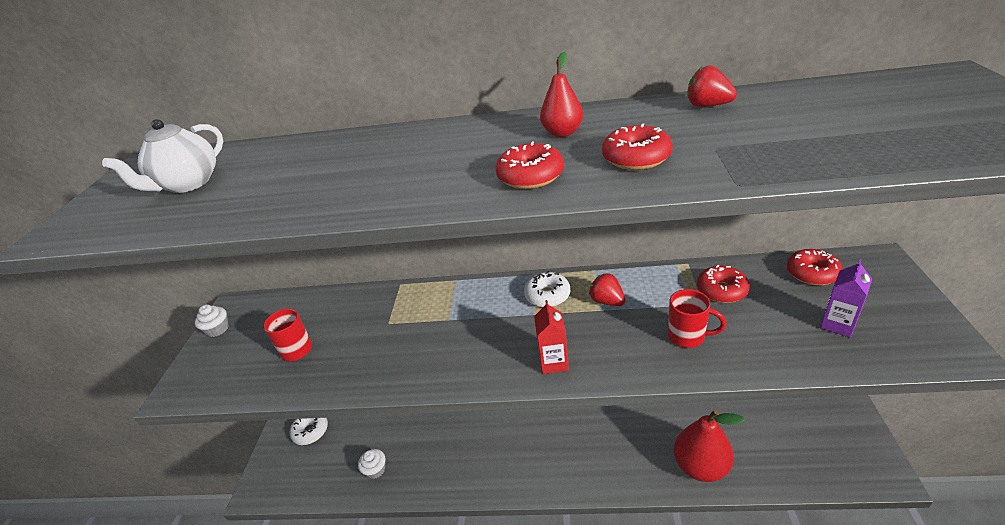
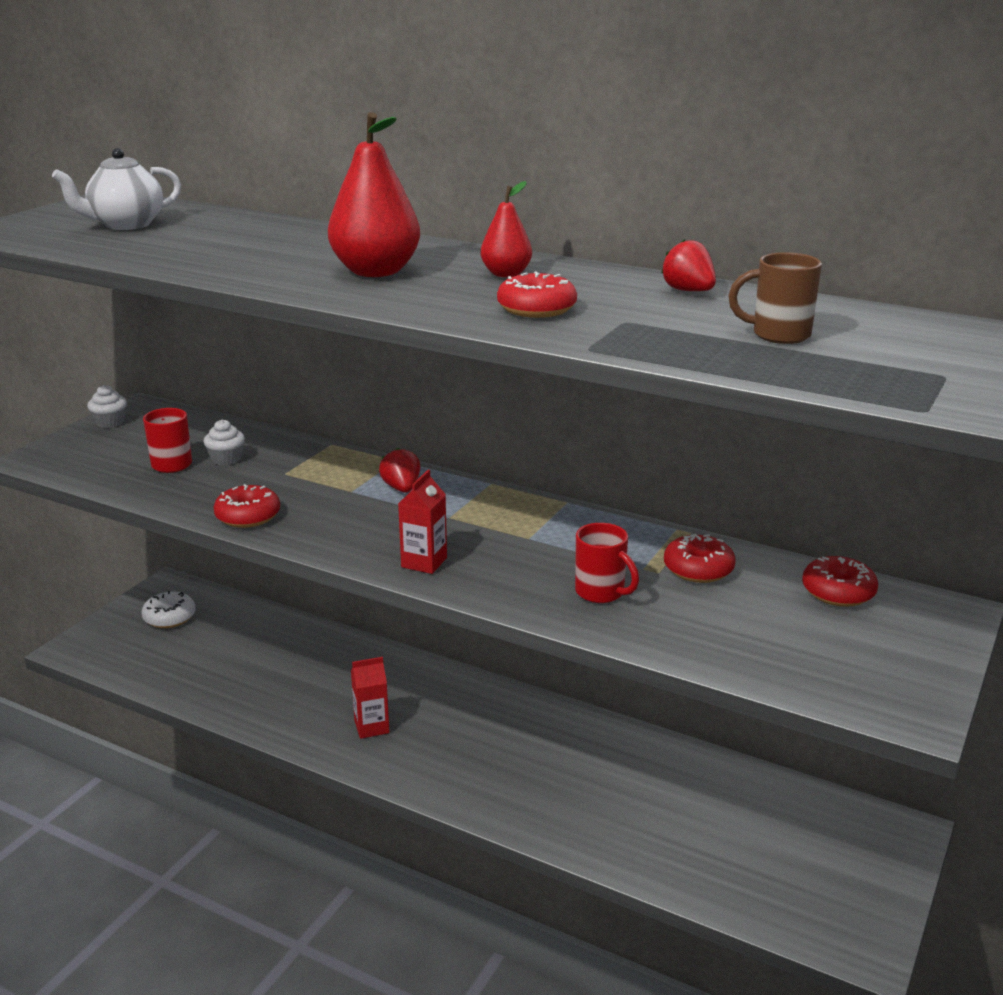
camera: 20 degrees right, 10 degrees down
(375, 469) = (213, 681): white cupcake -> white cupcake (226, 459)
(503, 455) = (371, 727): none -> red carton
(530, 176) = (420, 296): red donut -> red donut (248, 516)
(547, 295) = (484, 506): white donut -> none
(607, 301) = (547, 533): red strawberry -> red strawberry (401, 488)
(700, 466) = (611, 836): red pear -> red pear (376, 272)
(833, 123) = (778, 335): none -> brown mug
(837, 324) = (798, 643): purple carton -> none

